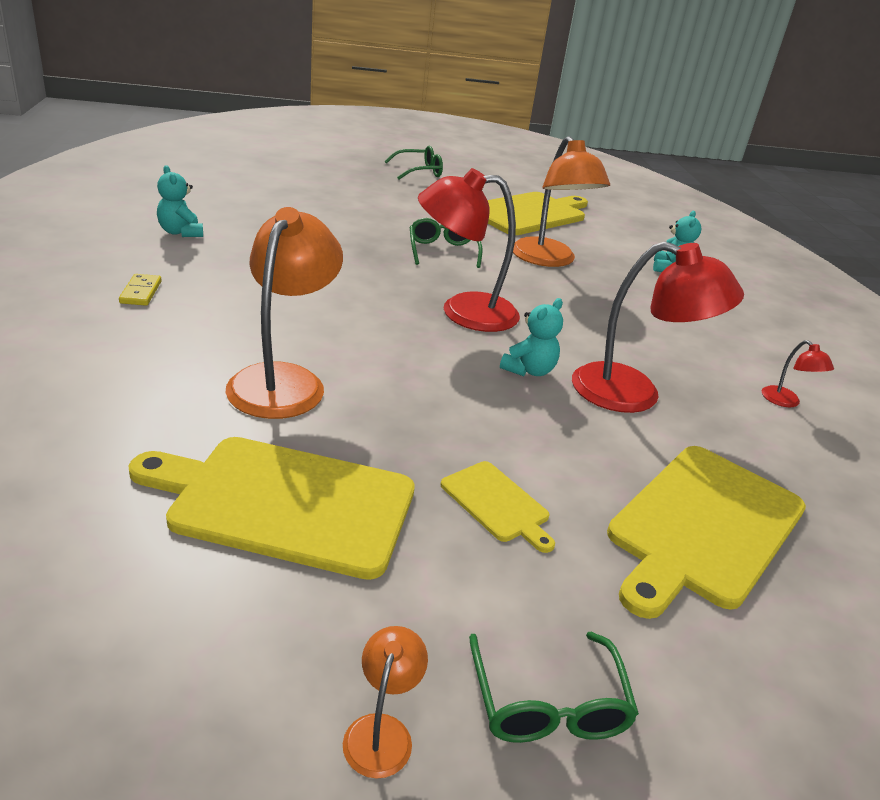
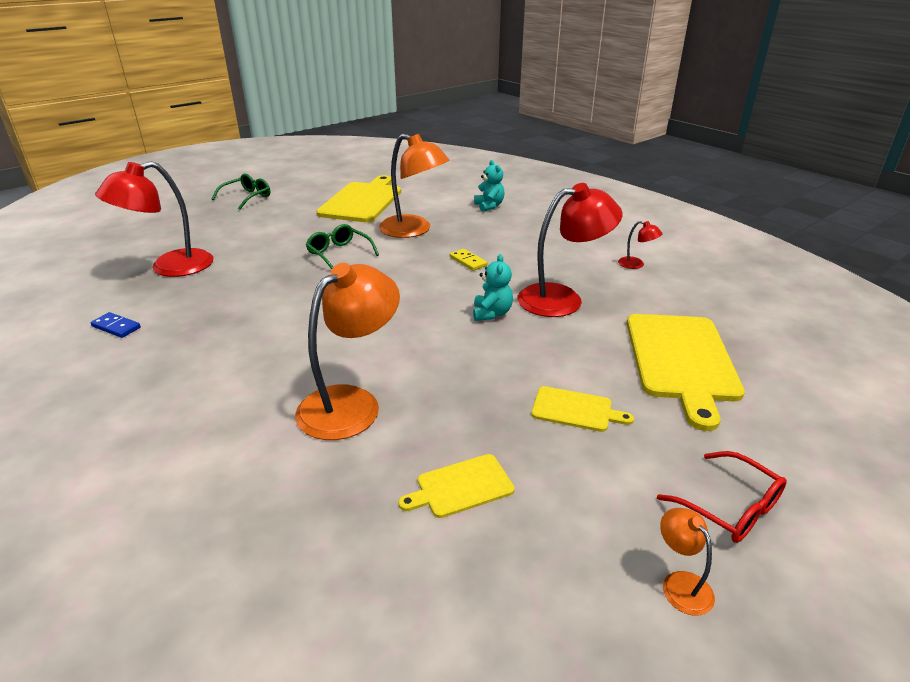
camera: 30 degrees left, 0 degrees up
(141, 292) = (149, 393): yellow domino -> yellow domino (468, 261)
(181, 232) = (116, 327): turquoise teddy bear -> blue domino
(284, 380) = (351, 403): orange lamp -> orange lamp turned 60 degrees clockwise
(285, 503) = (461, 486): yellow cutting board -> yellow cutting board, size x0.49
(463, 312) = (406, 292): red lamp -> red lamp (170, 267)
(548, 704) = (730, 508): green glasses -> red glasses

